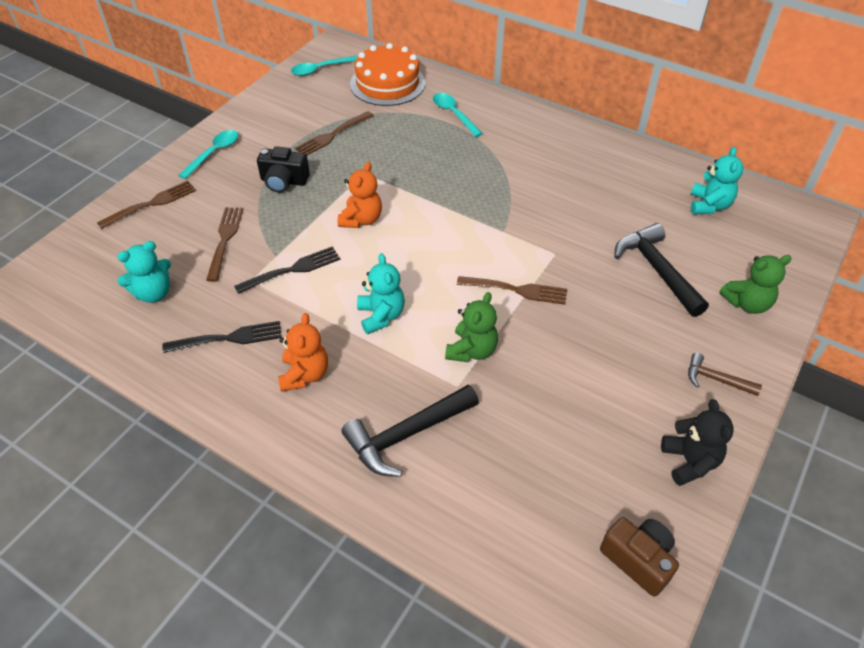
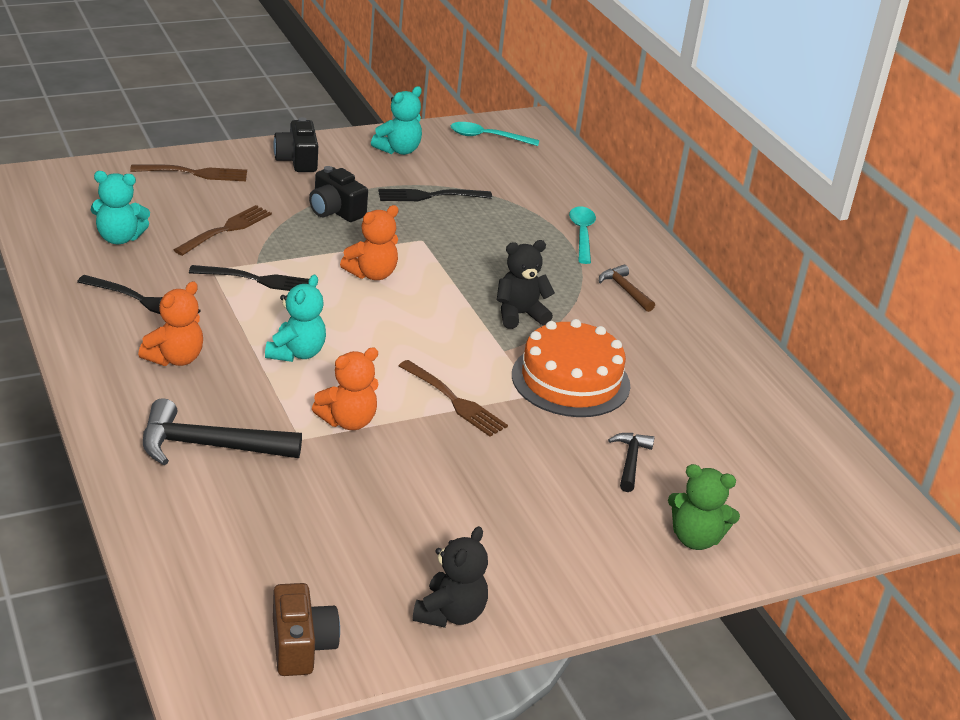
camera: 30 degrees right, 15 degrees down
(214, 153) = (297, 160): turquoise spoon -> black camera
(332, 135) = (429, 196): brown fork -> black fork
(387, 83) = (544, 178): orange cake -> orange cake (570, 380)
(471, 350) = (348, 421): green teddy bear -> orange teddy bear
(483, 197) = (519, 315): none -> black teddy bear
(657, 270) = (630, 461): black hammer -> black hammer, size x0.55
(709, 205) = (773, 441): turquoise teddy bear -> turquoise teddy bear (398, 150)
(716, 379) = (569, 574): brown hammer -> brown hammer (625, 290)

